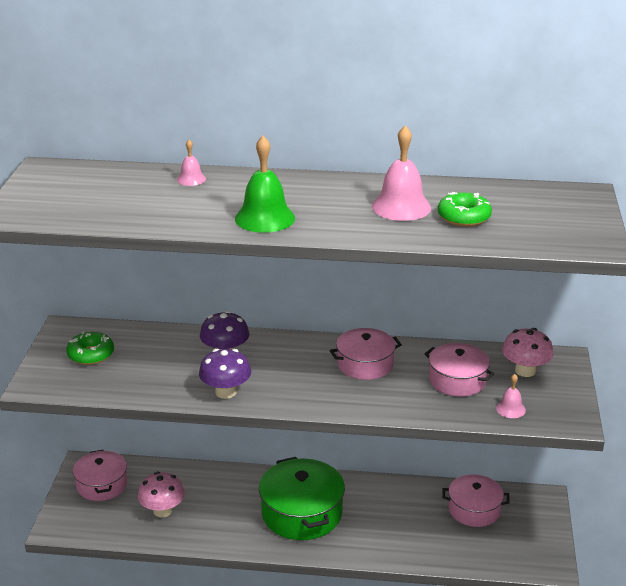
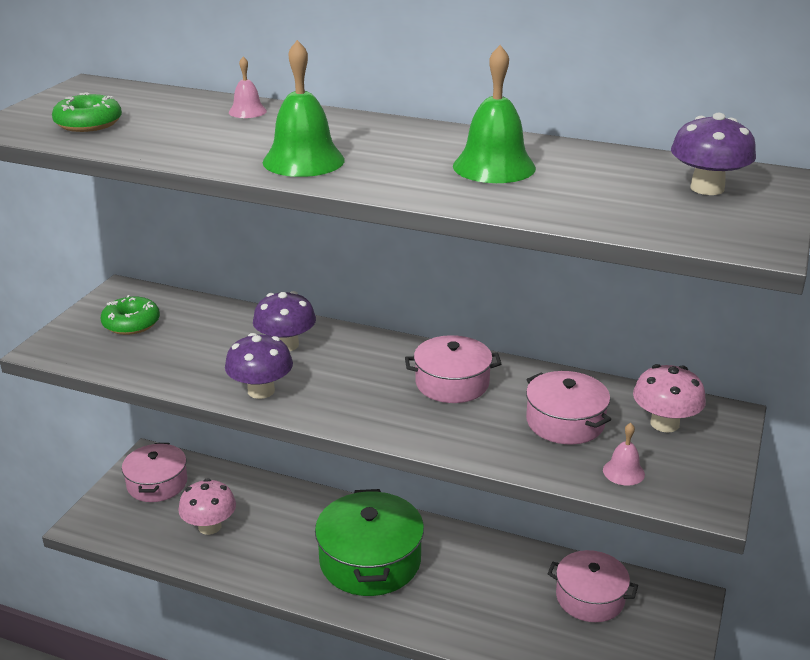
camera: 15 degrees right, 0 degrees up
(401, 207) = (494, 167): pink bell -> green bell
(464, 217) = (574, 187): green donut -> green donut (88, 123)
(549, 207) = (707, 188): none -> purple mushroom

